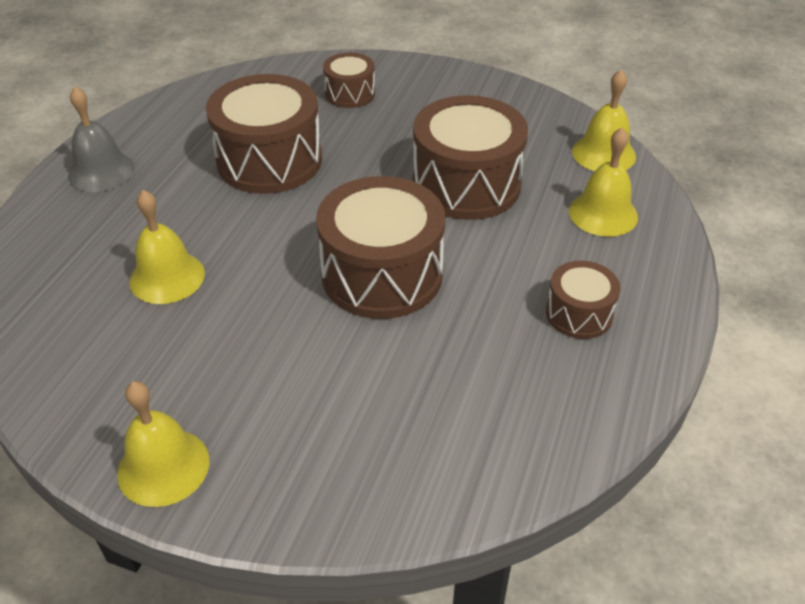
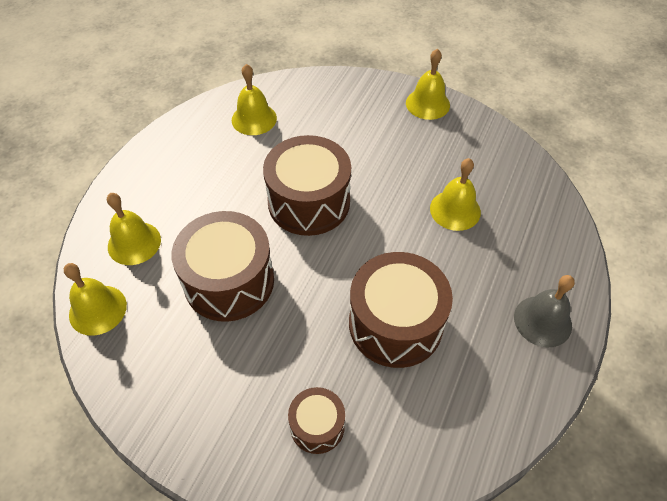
camera: 175 degrees left, 10 degrees up
(504, 407) = (254, 119): none -> yellow bell
(579, 314) = (190, 166): brown drum -> none

